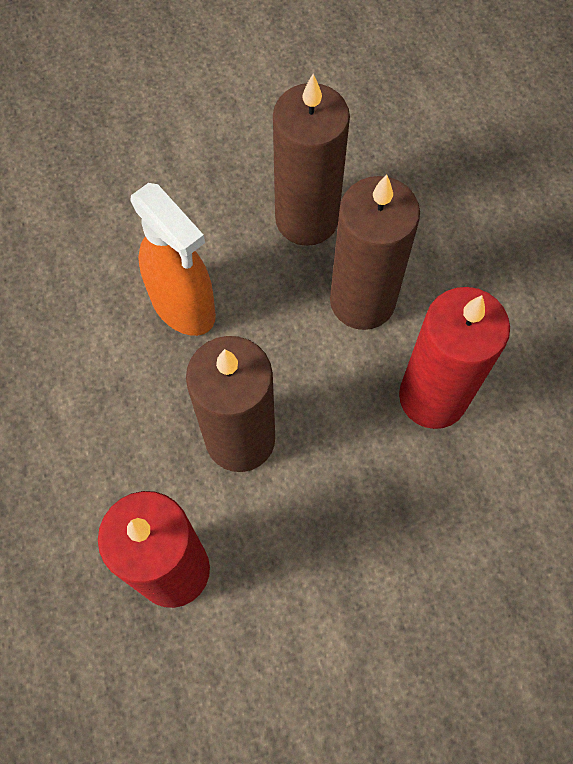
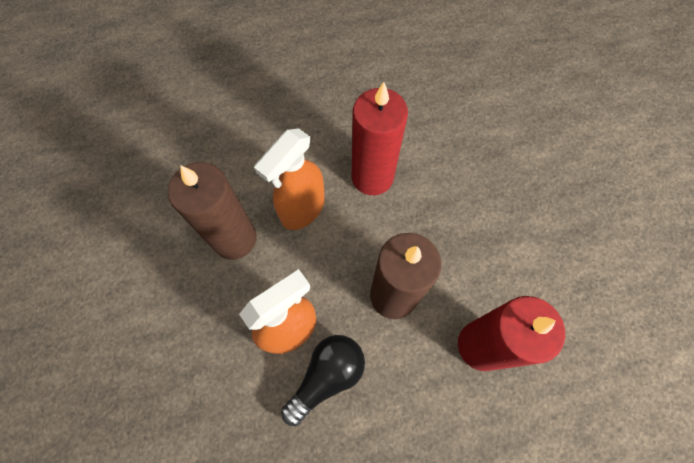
camera: 85 degrees left, 0 degrees up
(123, 358) = (327, 376): none -> black light bulb
(362, 301) = (302, 209): brown candle -> orange spray bottle

